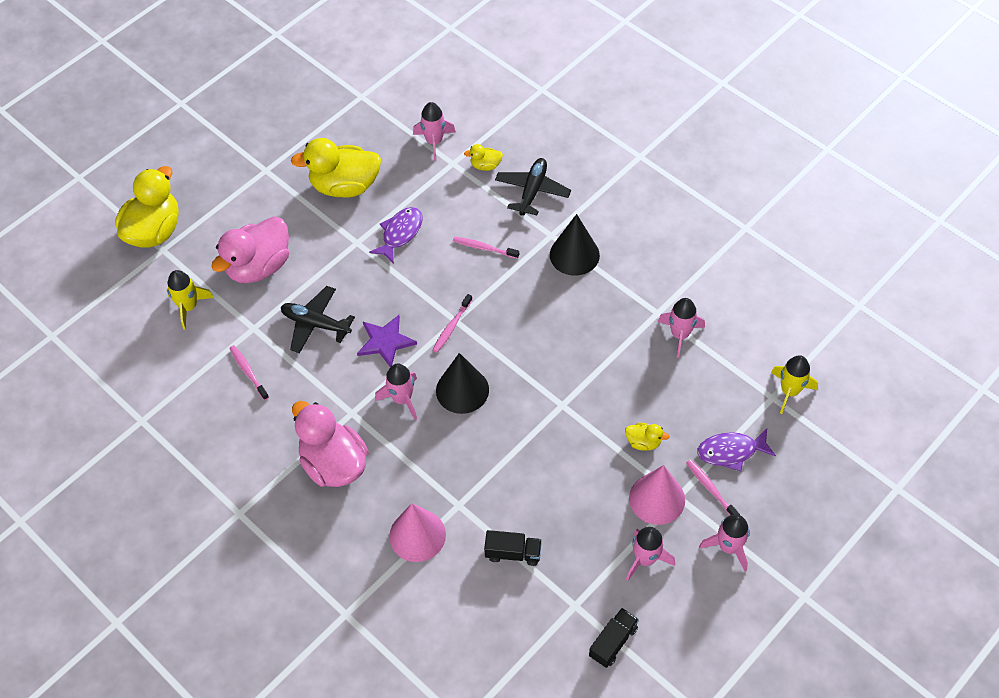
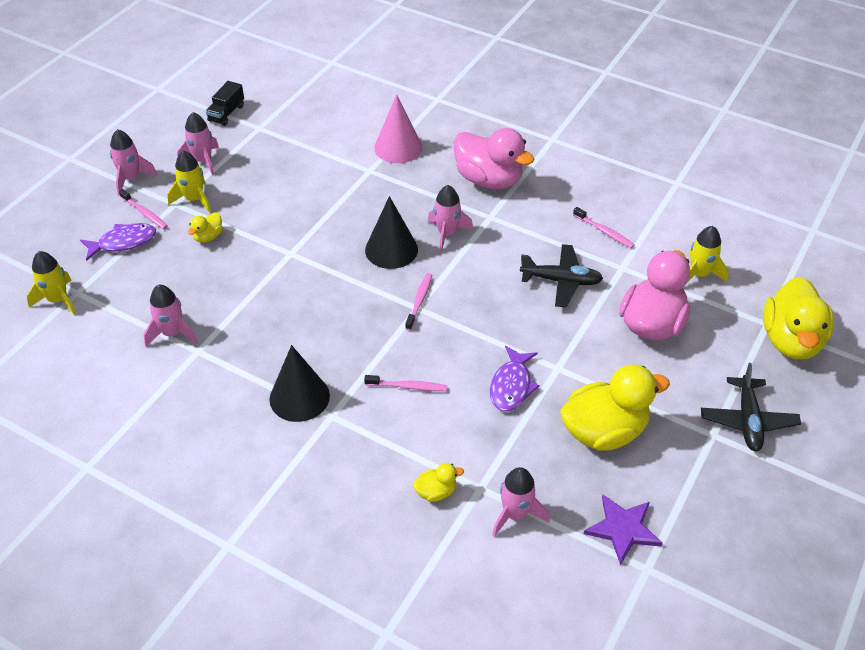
camera: 165 degrees right, 10 degrees down
(385, 342) = (482, 277): purple star -> purple star (623, 529)
(513, 553) = (315, 149): black truck -> none
(532, 191) = (366, 467): black plane -> black plane (748, 420)
(643, 442) = (208, 237): yellow duck -> yellow duck turned 60 degrees counterclockwise
(657, 499) = (194, 199): pink cone -> yellow rocket

